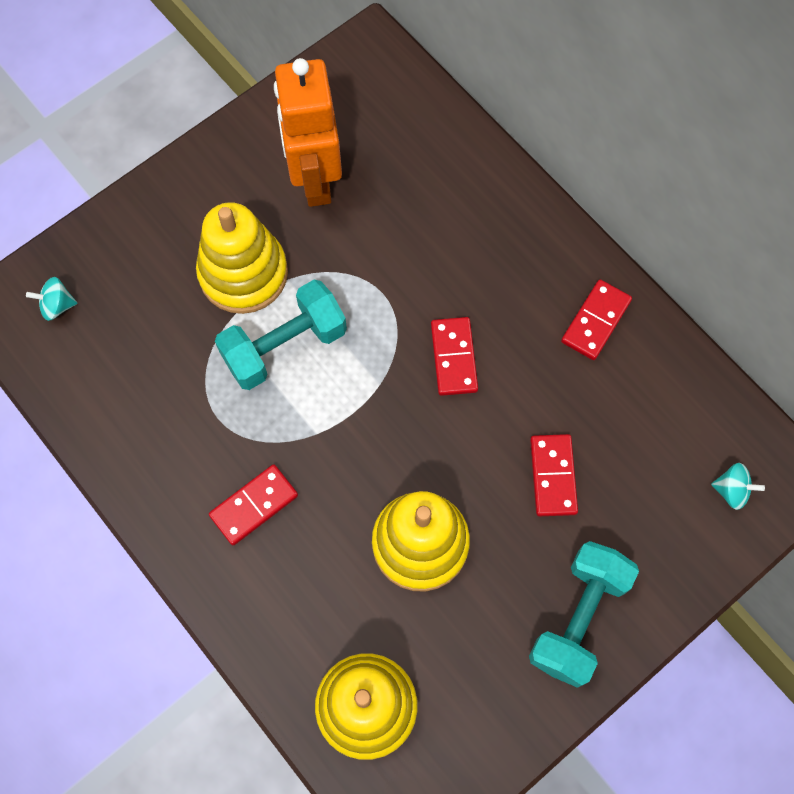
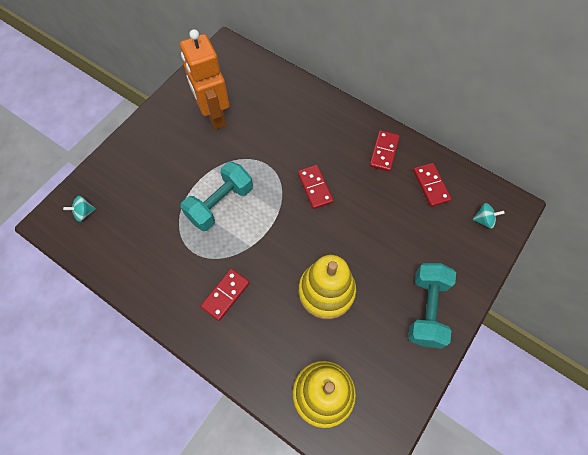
camera: 15 degrees left, 5 degrees down
(243, 273) = (187, 171): yellow stacking toy -> none
(553, 476) = (388, 236): red domino -> red domino (431, 185)

